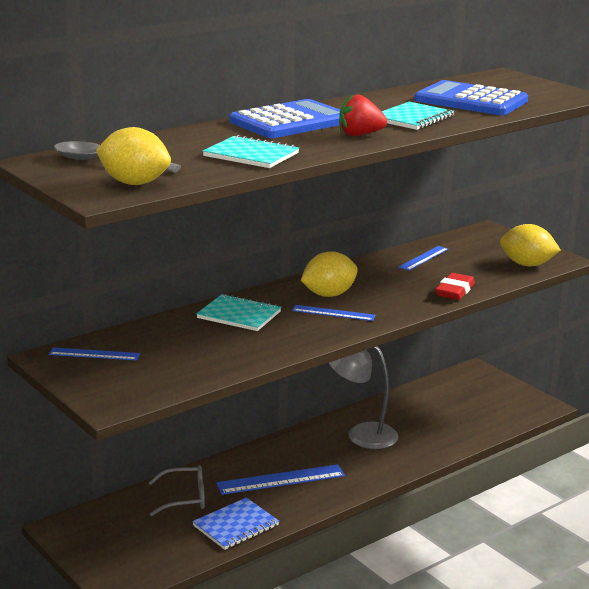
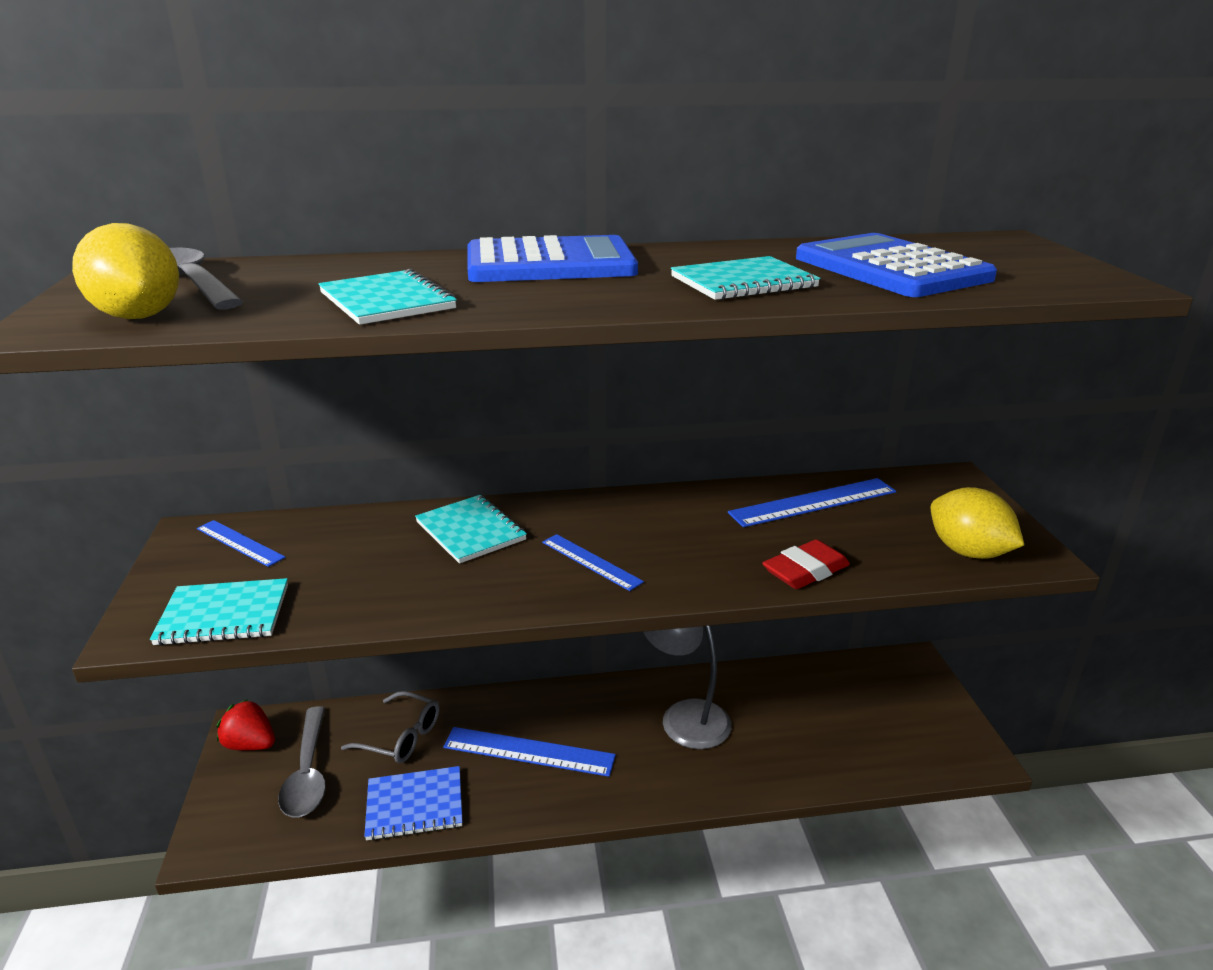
camera: 30 degrees right, 5 degrees up
(141, 534) = (308, 773): none -> grey spoon
(149, 386) = (224, 614): none -> turquoise notebook
(329, 295) = (619, 529): yellow lemon -> none
(359, 135) = (609, 295): red strawberry -> red strawberry (250, 744)
(423, 258) = (813, 502): blue ruler -> blue ruler, size x1.63

